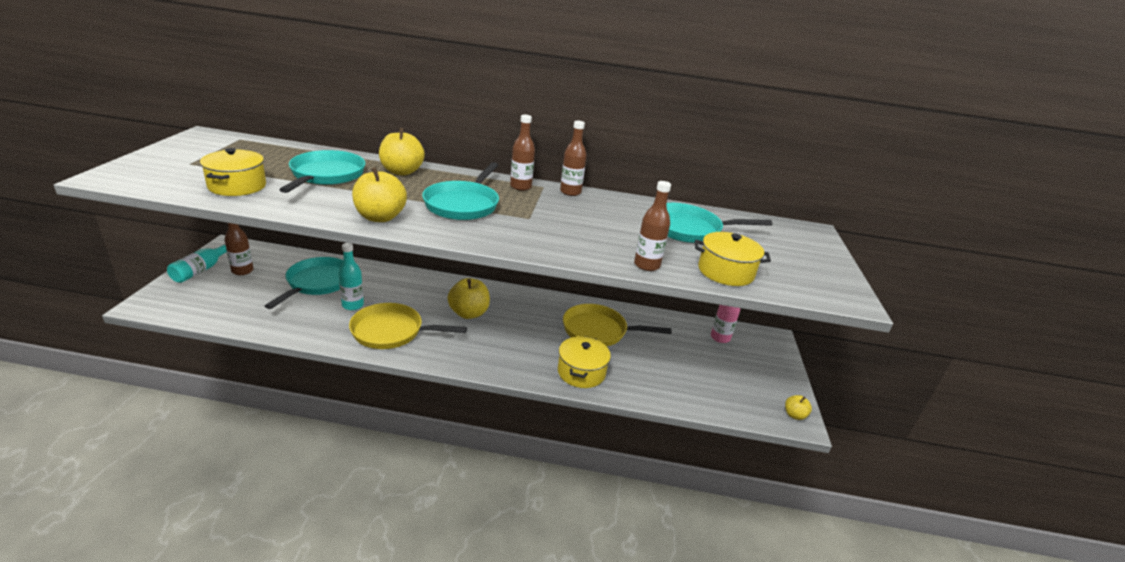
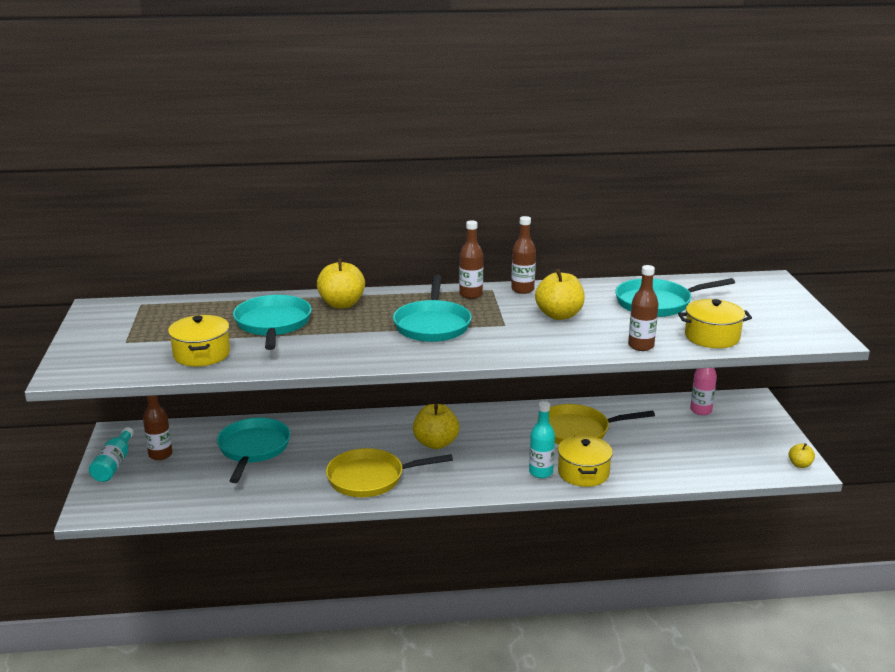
camera: 10 degrees left, 5 degrees down
(353, 305) = (309, 462): turquoise bottle -> turquoise bottle (541, 472)
(380, 217) = (368, 354): yellow apple -> yellow apple (559, 315)

